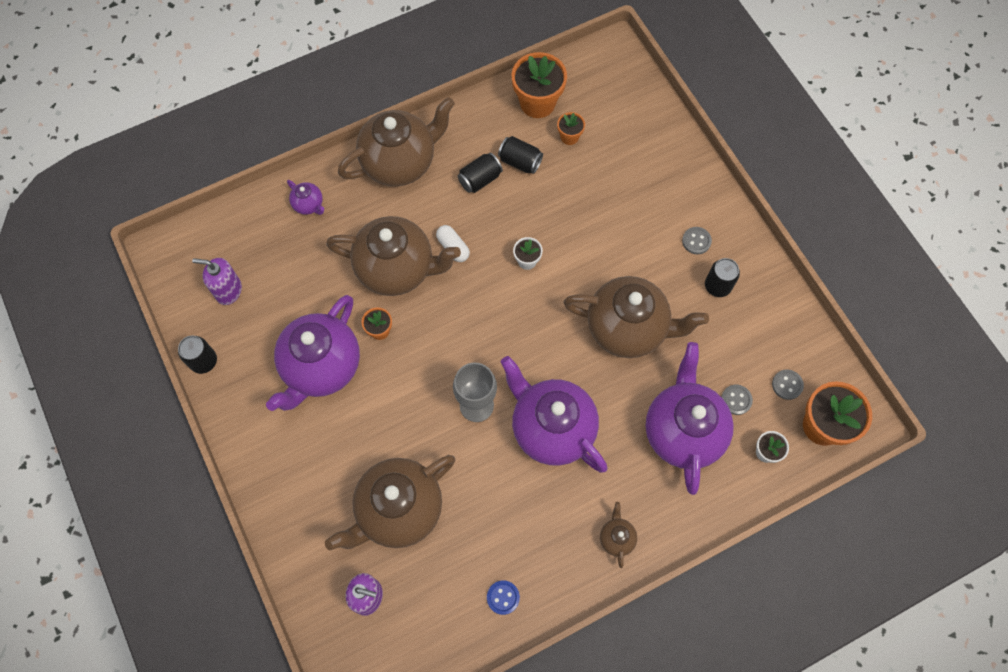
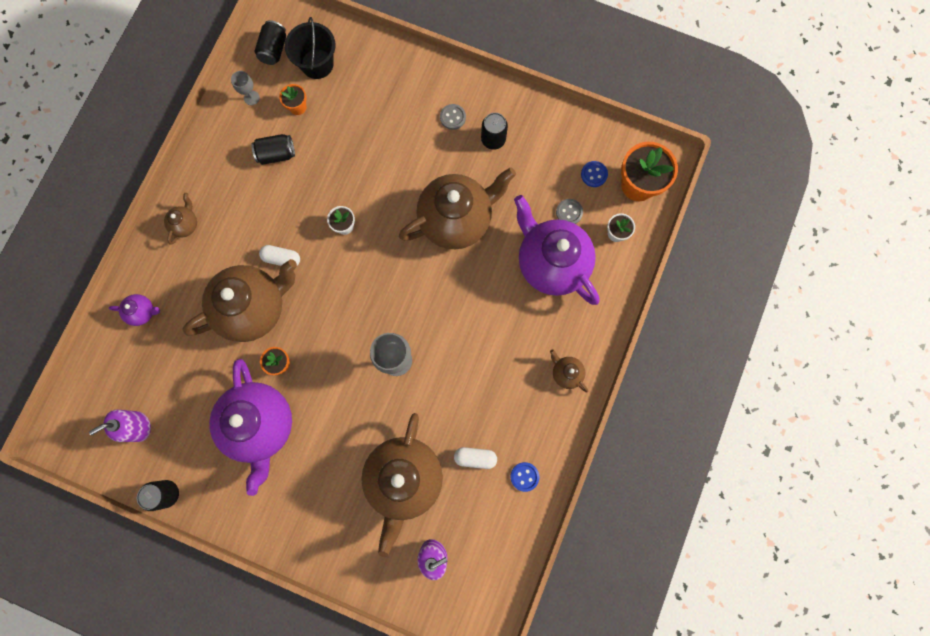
camera: 40 degrees left, 10 degrees up
(400, 163) = (186, 224): brown teapot -> brown teapot, size x0.42
(474, 544) = (475, 457): none -> white capsule
(480, 179) = (258, 191): black can -> black can (274, 50)
(537, 103) = (251, 98): orange flower pot -> grey goblet
(551, 428) = (462, 334): purple teapot -> none
(615, 114) = (317, 64): none -> black bucket
(787, 385) = (594, 174): grey button -> blue button

